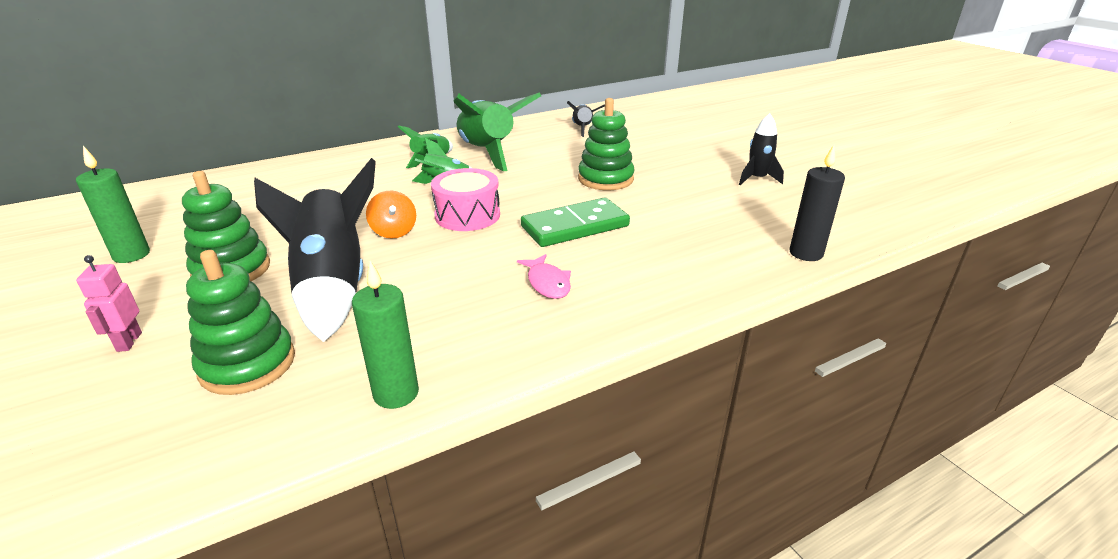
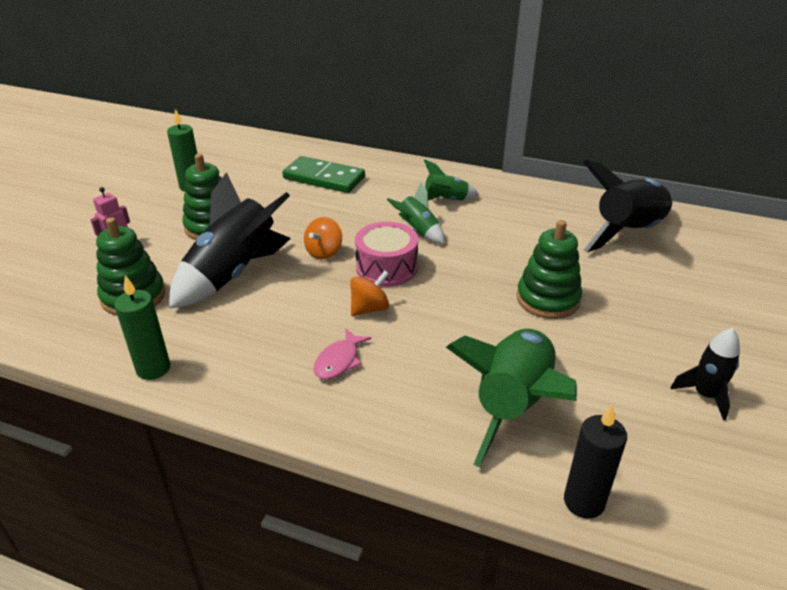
camera: 50 degrees right, 5 degrees up
(487, 153) = (498, 215): green rocket -> green rocket (513, 405)
(505, 243) = (369, 308): none -> orange spinning top
(575, 227) = (439, 328): green domino -> green domino (324, 178)
(583, 129) = (628, 232): black rocket -> black rocket, size x1.98

